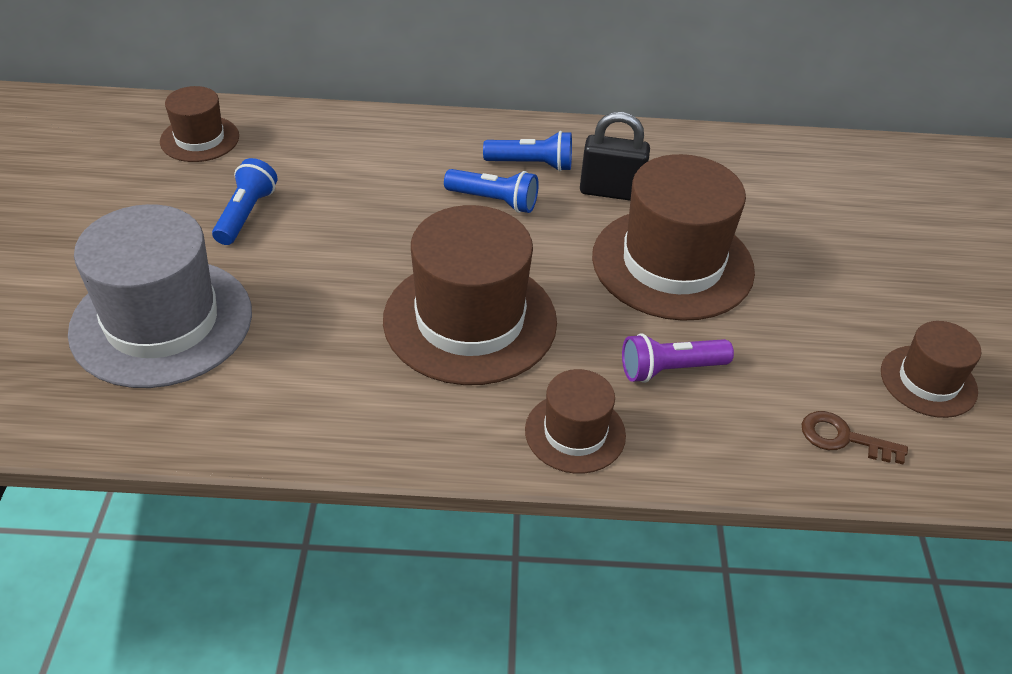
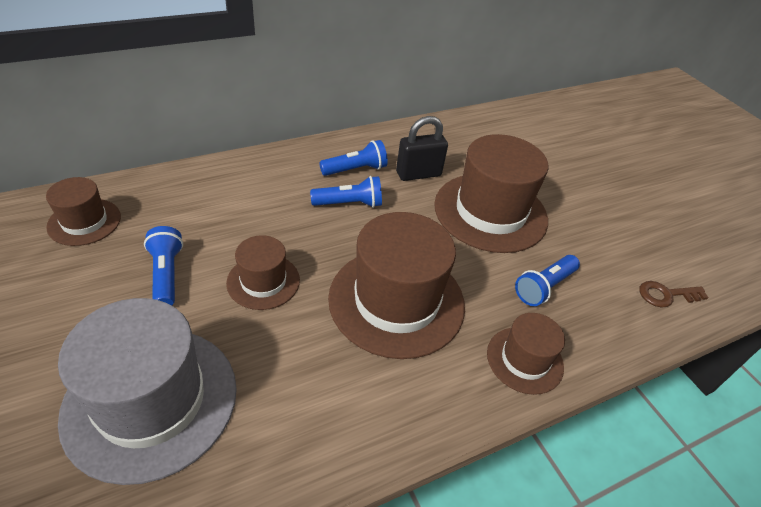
camera: 30 degrees left, 0 degrees up
(670, 369) = (544, 287): purple flashlight -> blue flashlight
(928, 381) = (675, 240): brown hat -> brown hat (263, 281)

